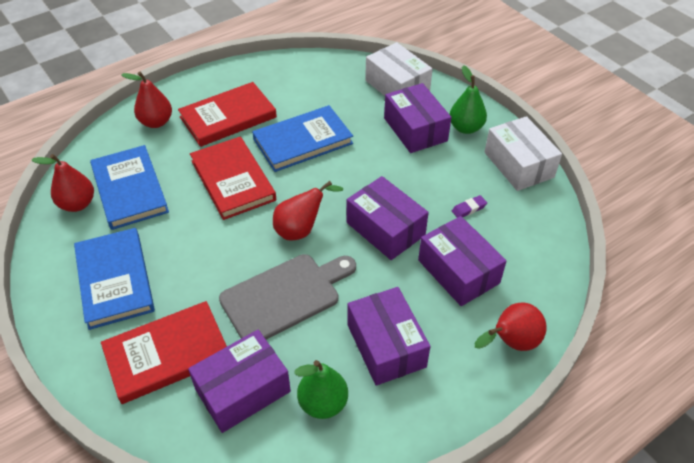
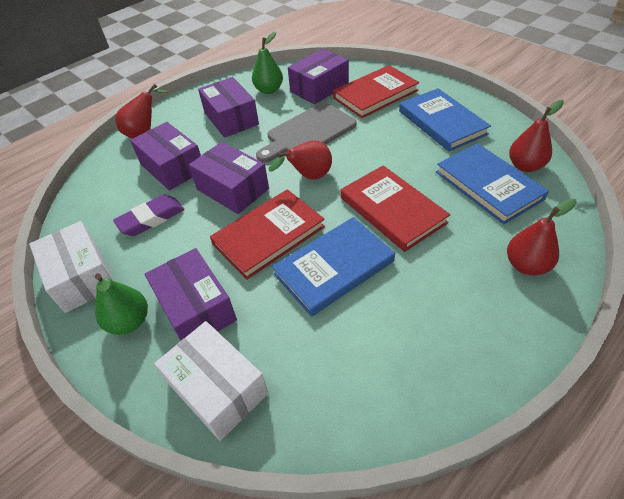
camera: 175 degrees right, 0 degrees up
(228, 117) = (441, 288): red book -> red book (269, 235)
(469, 209) = (151, 219): purple eraser -> purple eraser, size x1.89

